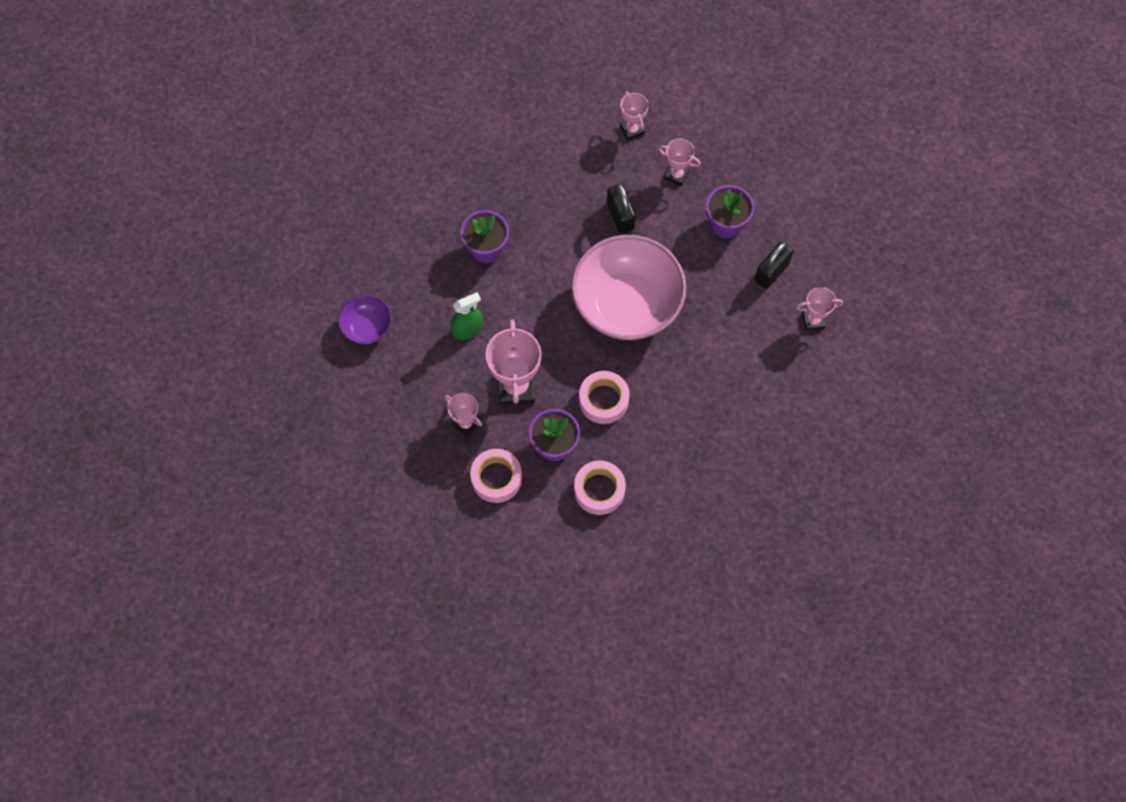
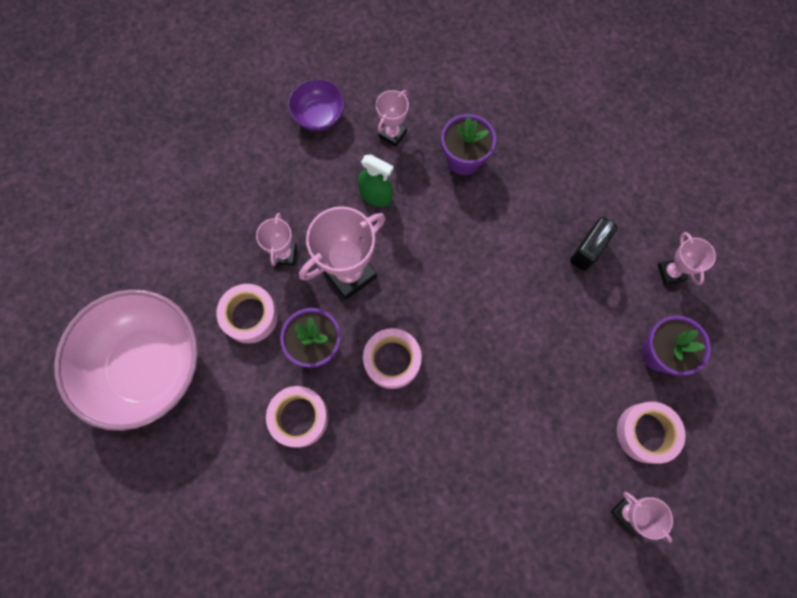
camera: 55 degrees right, 5 degrees up
(627, 304) = (504, 316): pink bowl -> pink bowl (148, 366)
(632, 130) = (681, 202): pink trophy -> pink trophy (392, 134)
(771, 272) = (646, 433): black padlock -> pink tape

